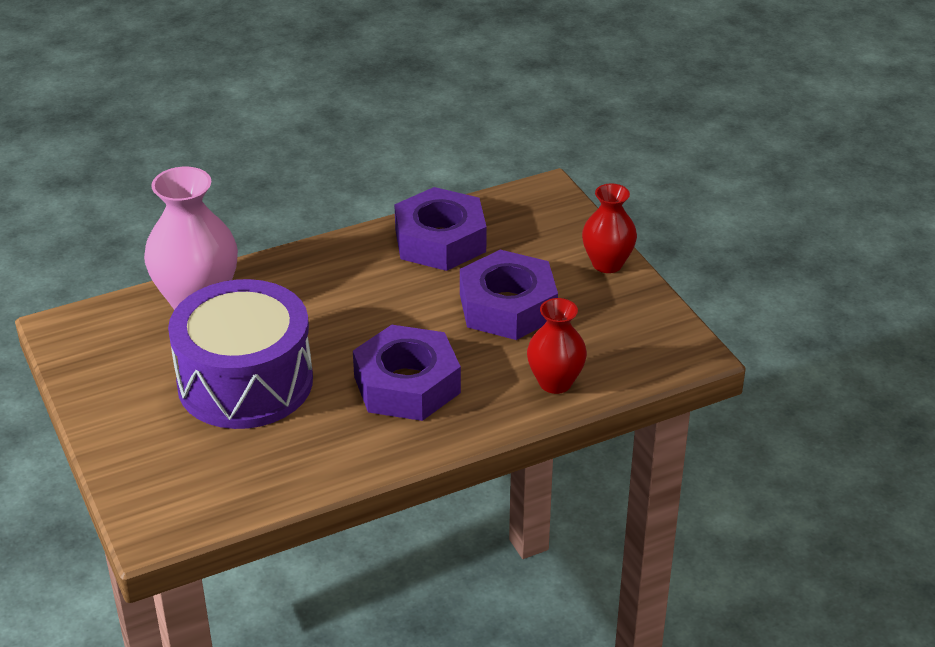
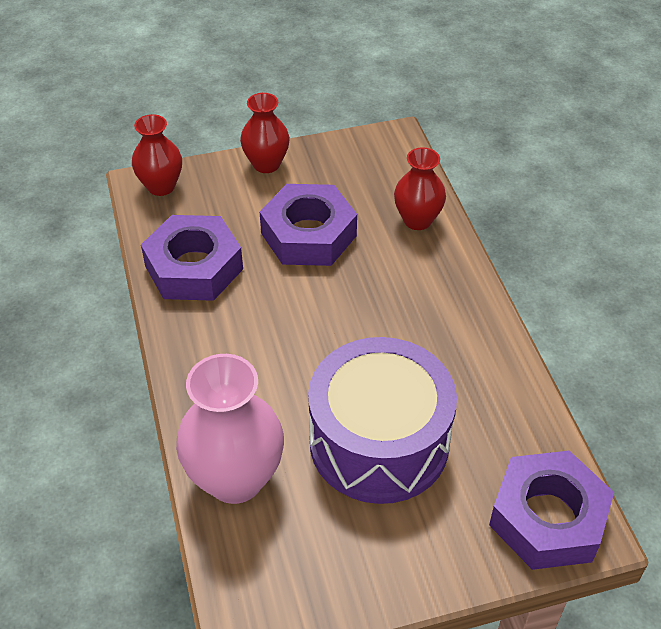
camera: 80 degrees left, 10 degrees up
(407, 384) = (404, 316): purple nut -> purple nut (547, 518)
(547, 202) = (161, 186): none -> red vase

